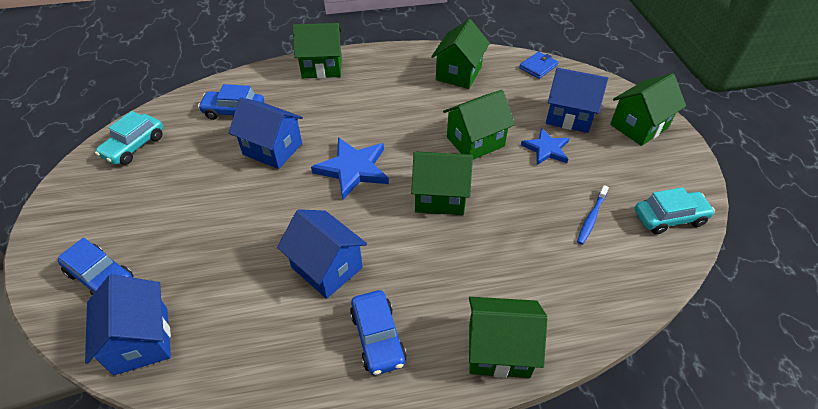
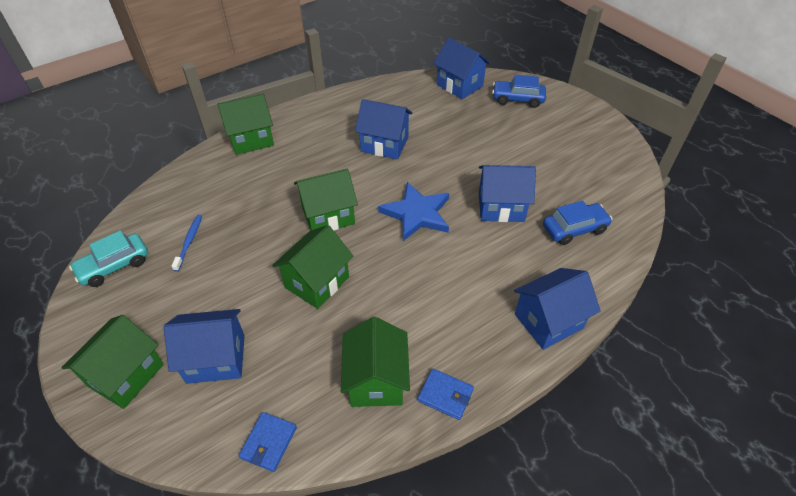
camera: 155 degrees right, 0 degrees up
(134, 146) = (612, 170): turquoise car -> none
(322, 67) = (548, 321): green house -> blue house
(378, 337) = (328, 123): blue car -> none
(419, 55) = (445, 395): none -> blue wallet
(546, 149) = (239, 300): blue star -> none

